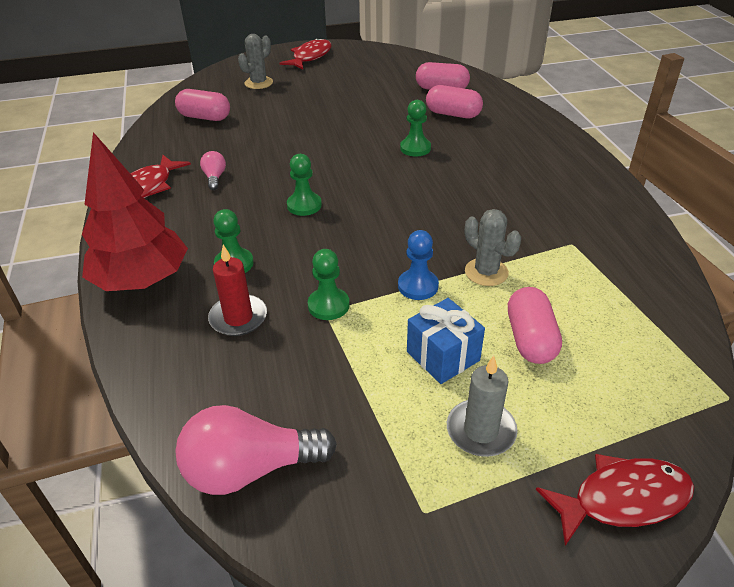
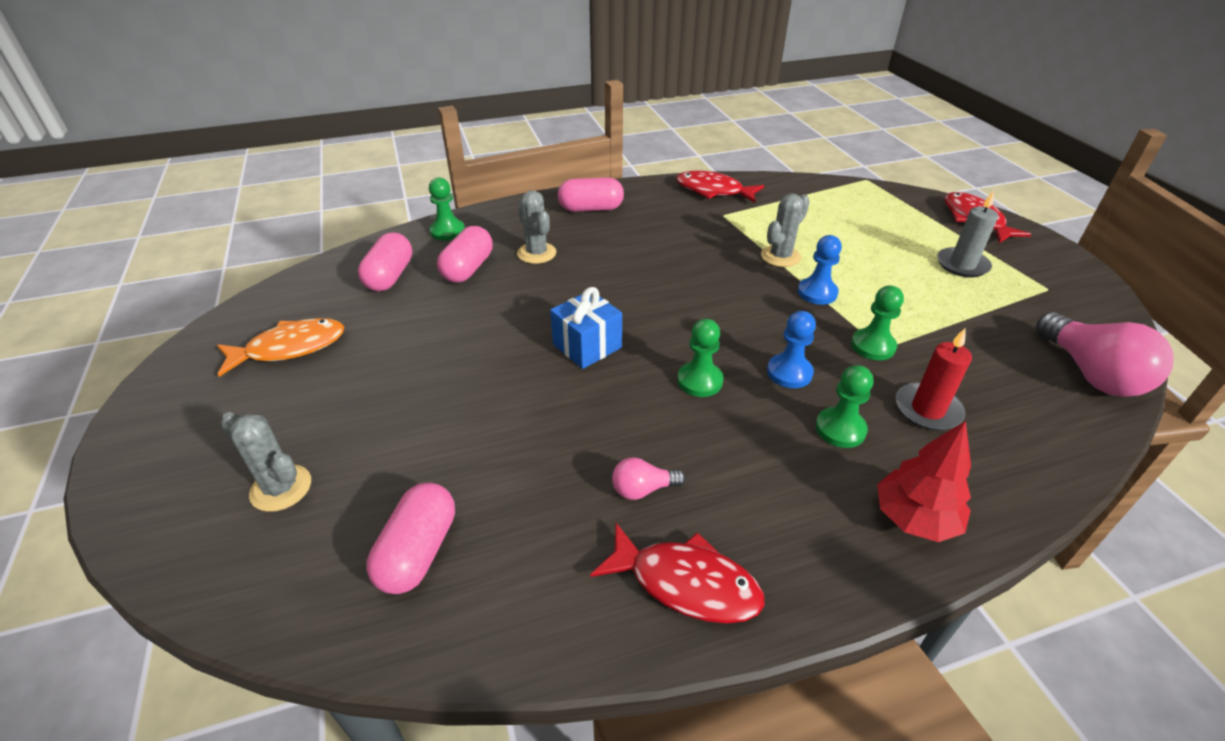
camera: 95 degrees left, 0 degrees up
(142, 280) = (914, 519): red tree -> red tree, size x0.62
(303, 249) = (789, 372): none -> blue pawn
(310, 57) = (186, 424): red fish -> red fish (713, 191)
(366, 70) = (290, 348): none -> orange fish
(415, 148) = (554, 297): green pawn -> green pawn (447, 231)
(443, 356) = (899, 280): blue gift -> blue gift (587, 346)
(478, 140) = (536, 253): none -> grey cactus
(530, 339) = (855, 241): pink capsule -> pink capsule (591, 209)

